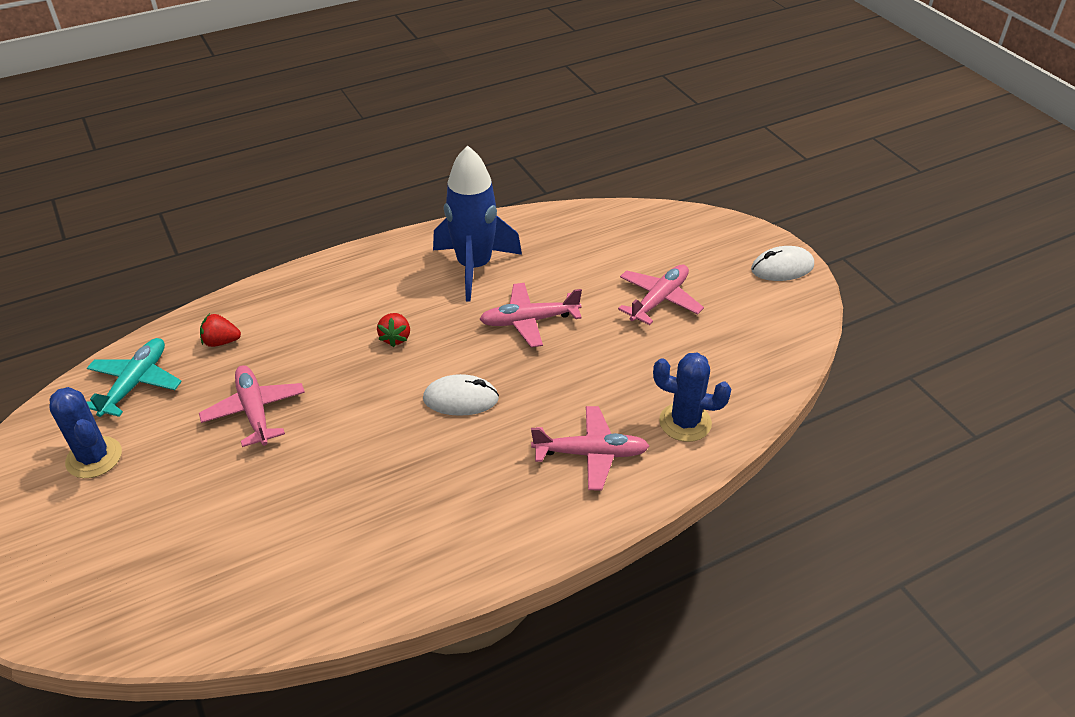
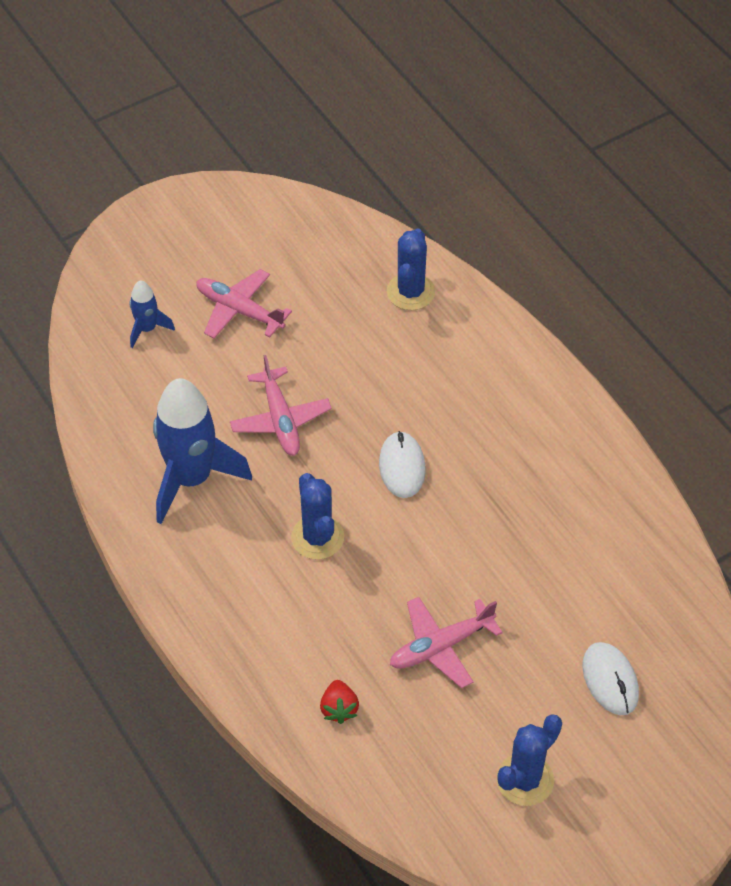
camera: 95 degrees left, 10 degrees up
(135, 383) = (414, 777): turquoise plane -> none
(395, 338) = (317, 537): red strawberry -> blue cactus
(591, 453) = (458, 360): pink plane -> none
(638, 246) = (147, 329): none -> blue rocket
(782, 268) = (181, 209): white mouse -> white mouse (610, 680)

